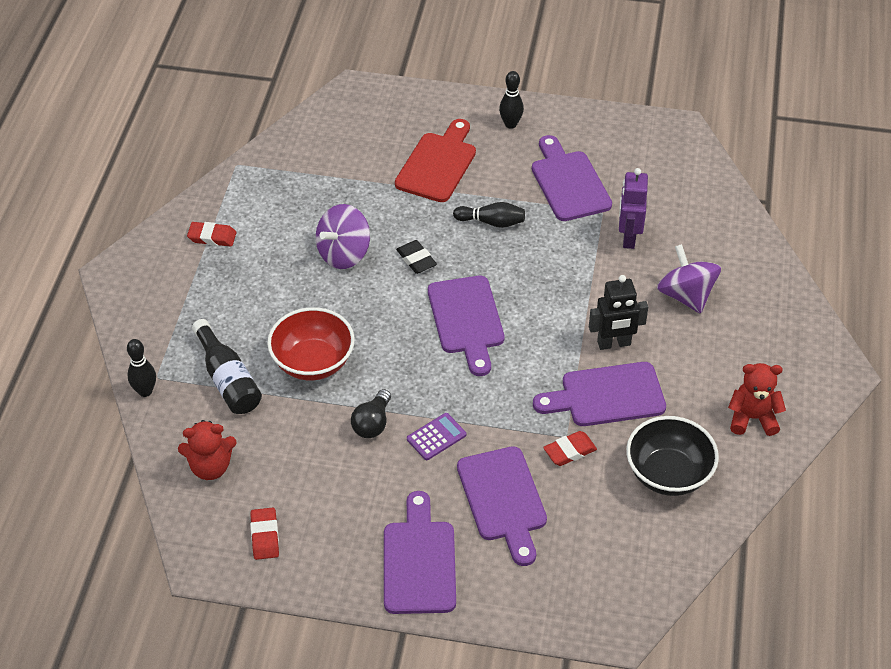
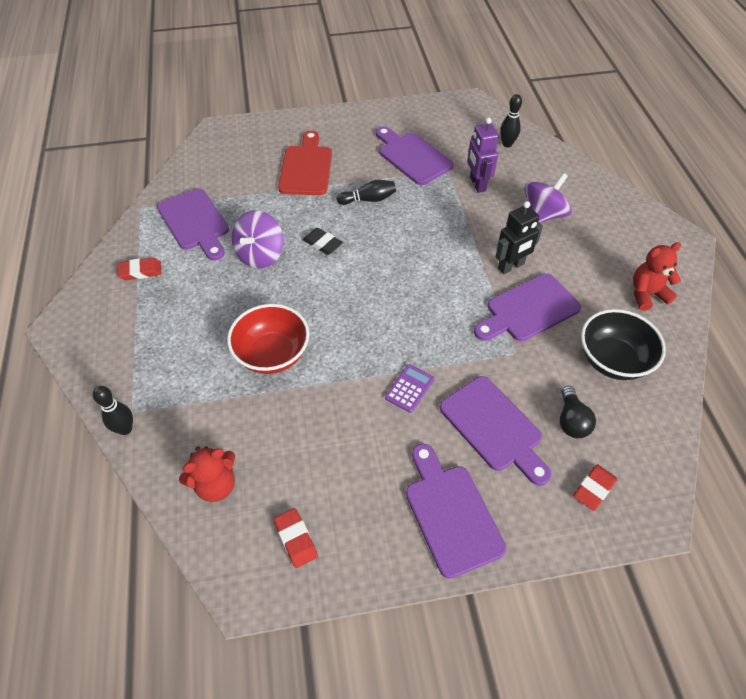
camera: 20 degrees left, 5 degrees up
(228, 379) = (201, 393): black bottle -> none
(372, 423) = (348, 393): black light bulb -> black light bulb (571, 420)
(466, 320) = (386, 280): purple cutting board -> purple cutting board (195, 222)
(510, 124) = (348, 126): black bowling pin -> black bowling pin (507, 144)
(569, 451) = (525, 365): red eraser -> red eraser (594, 489)
(686, 296) = (543, 215): purple spinning top -> purple spinning top turned 90 degrees clockwise

